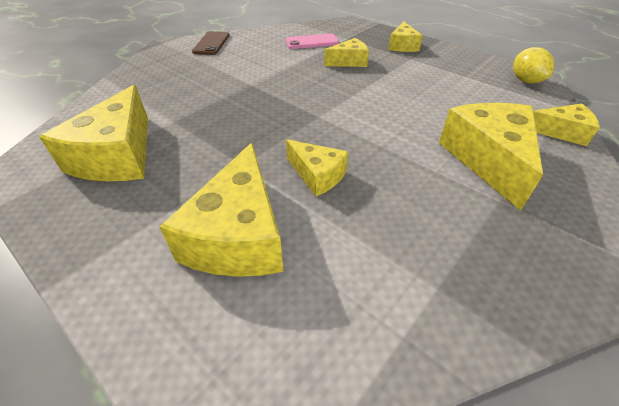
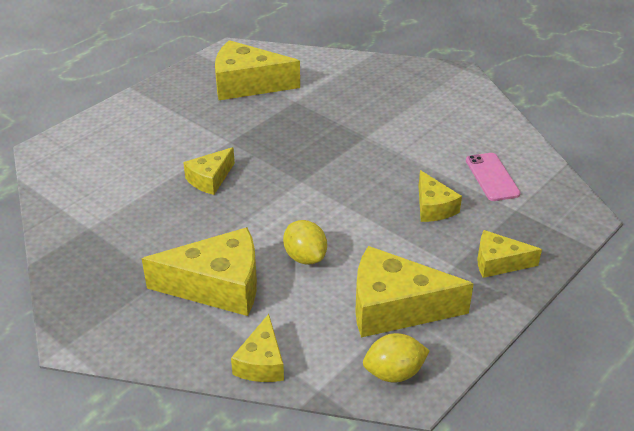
camera: 90 degrees right, 5 degrees down
(211, 43) = (468, 101): brown phone -> none
(238, 235) = (153, 146): yellow cheese -> yellow cheese (395, 307)
(426, 113) = (305, 257): none -> yellow lemon

